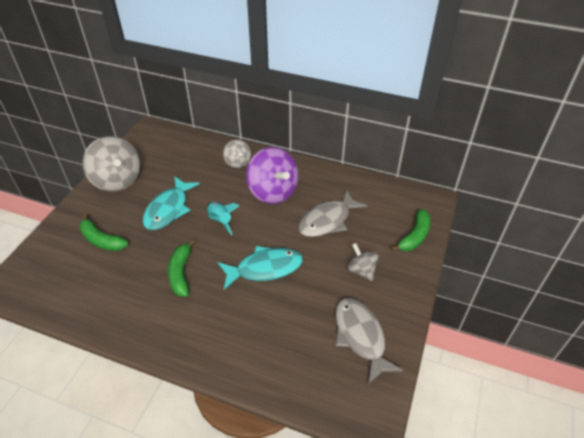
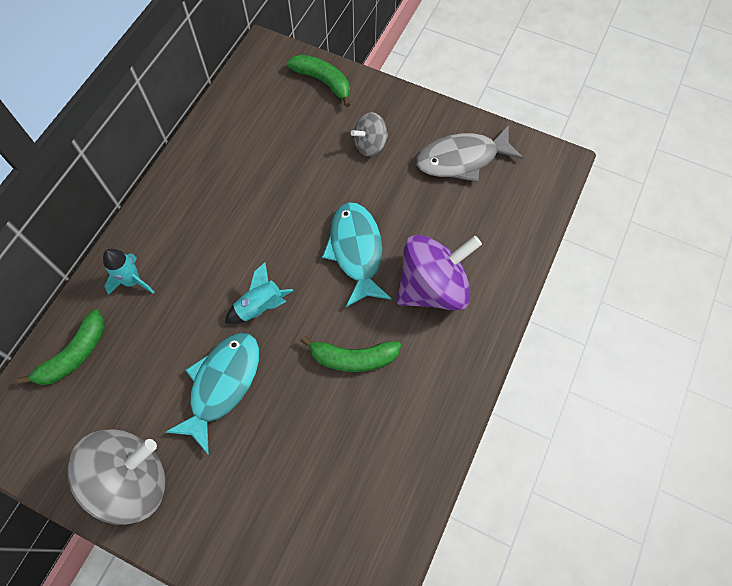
camera: 85 degrees left, 20 degrees up
(102, 240) = (274, 485): green banana -> green banana (75, 355)
(168, 209) = (222, 384): turquoise fish -> turquoise fish turned 90 degrees counterclockwise
(237, 162) = (132, 281): grey spinning top -> turquoise rocket
(273, 192) = (212, 233): purple spinning top -> purple spinning top (433, 287)
(327, 221) = (282, 170): grey fish -> none

